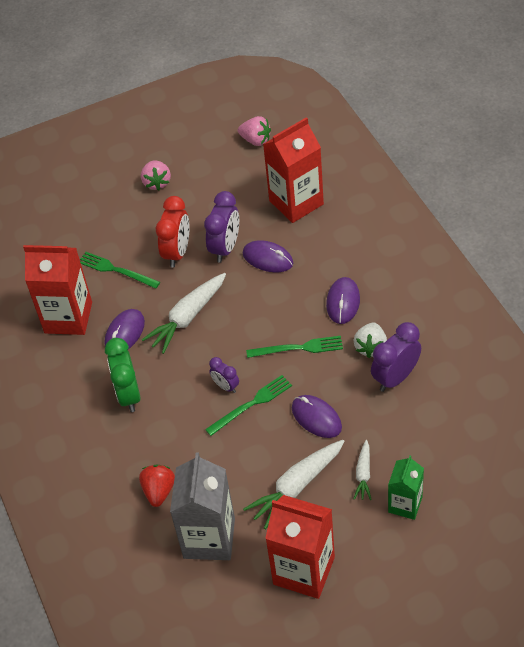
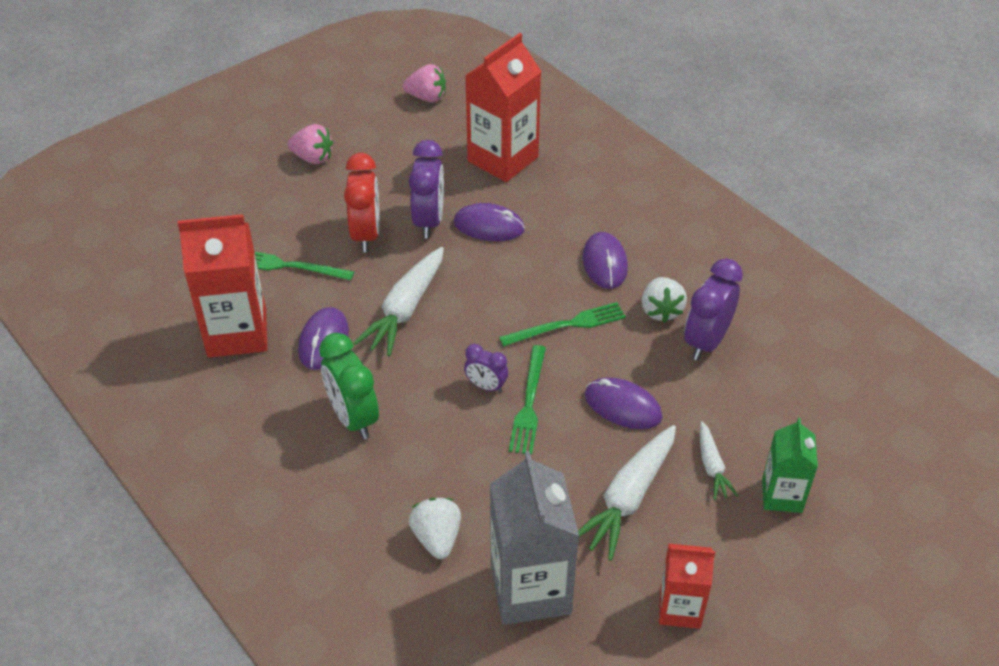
camera: 20 degrees left, 5 degrees down
(157, 182) = (313, 158): pink strawberry -> pink strawberry turned 45 degrees counterclockwise
(159, 491) = (437, 538): red strawberry -> white strawberry
(251, 404) = (529, 403): green fork -> green fork turned 150 degrees clockwise
(304, 570) = (680, 608): red carton -> red carton, size x0.58

